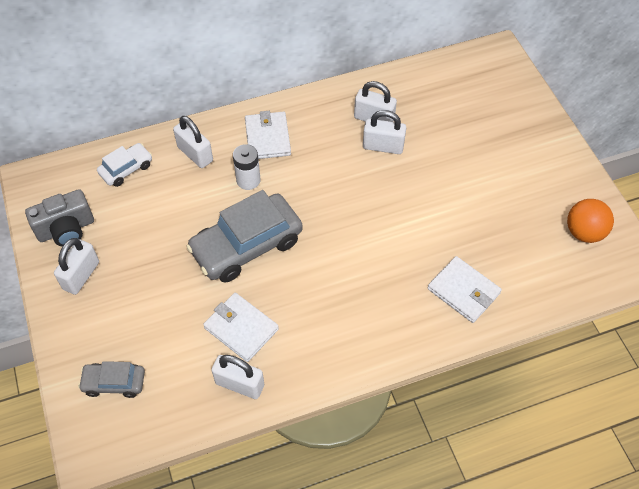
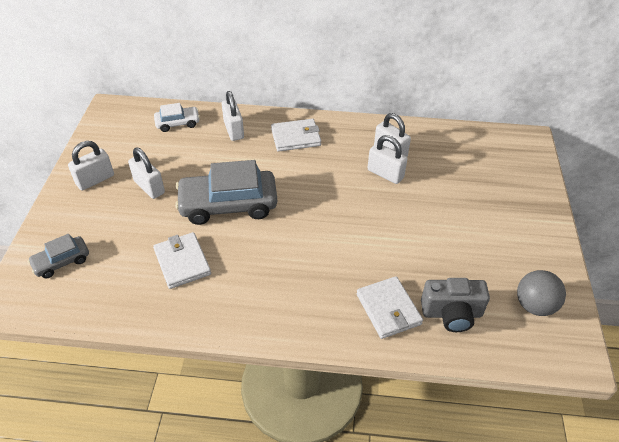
camera: 25 degrees right, 10 degrees down
(66, 229) = (108, 146): grey camera -> grey camera (451, 313)
(114, 383) = (61, 262): grey car -> grey car turned 60 degrees counterclockwise
(240, 384) = (152, 303): white padlock -> white padlock (149, 187)
(248, 180) = (261, 160): white battery -> none
(267, 138) = (296, 137): white wallet -> white wallet turned 60 degrees clockwise
(584, 232) = (534, 305): orange ball -> grey ball

